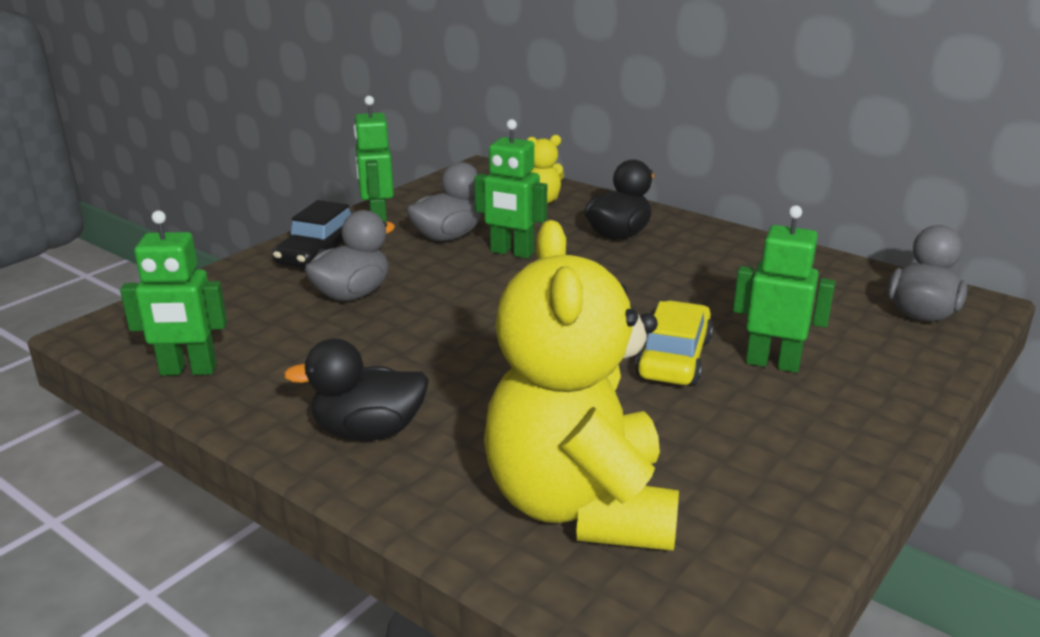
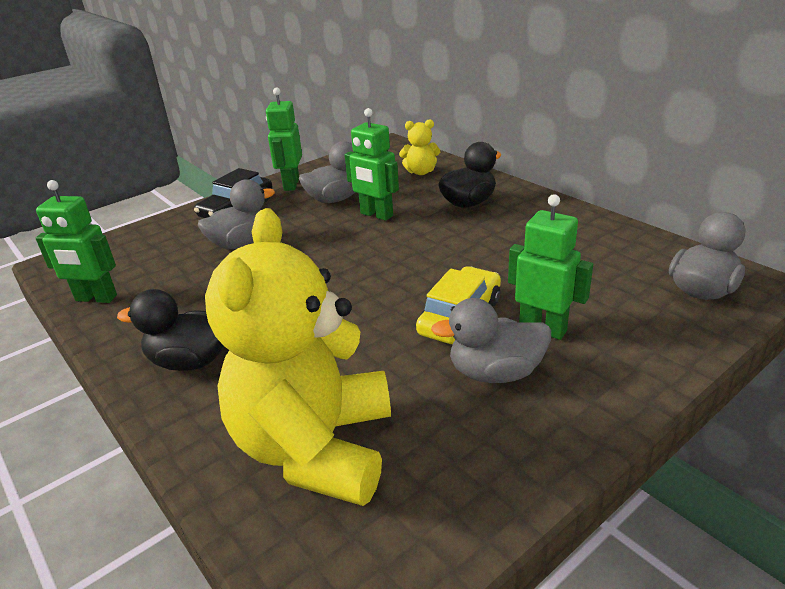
camera: 15 degrees right, 5 degrees up
(743, 411) = (495, 373): none -> grey duck

